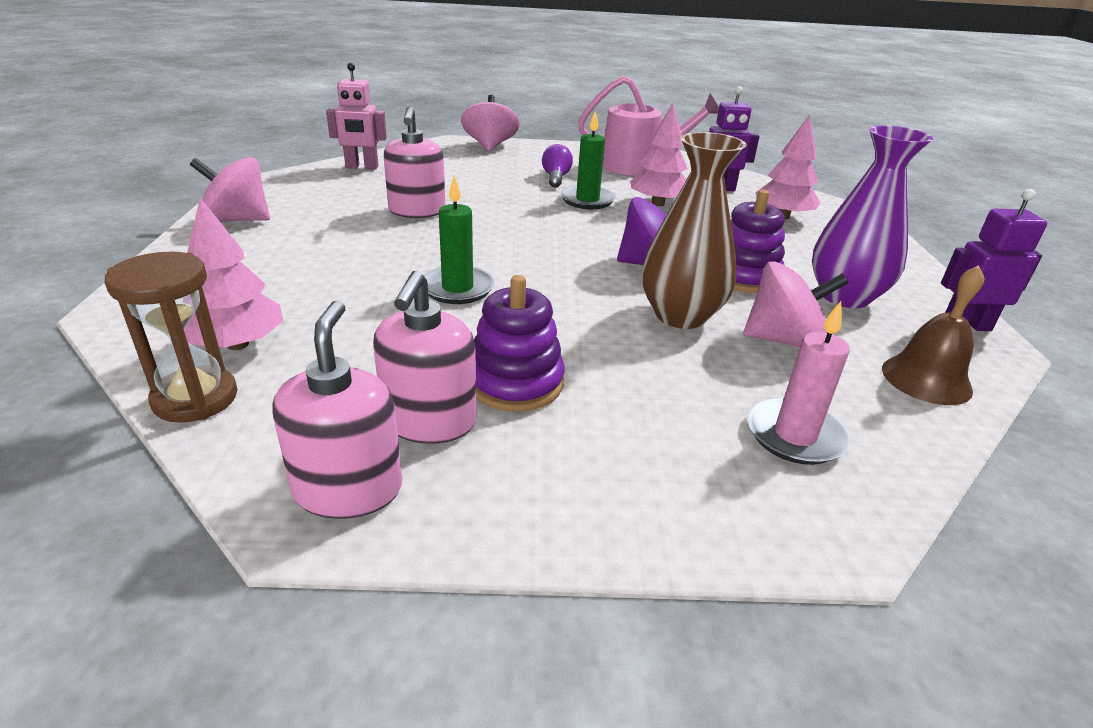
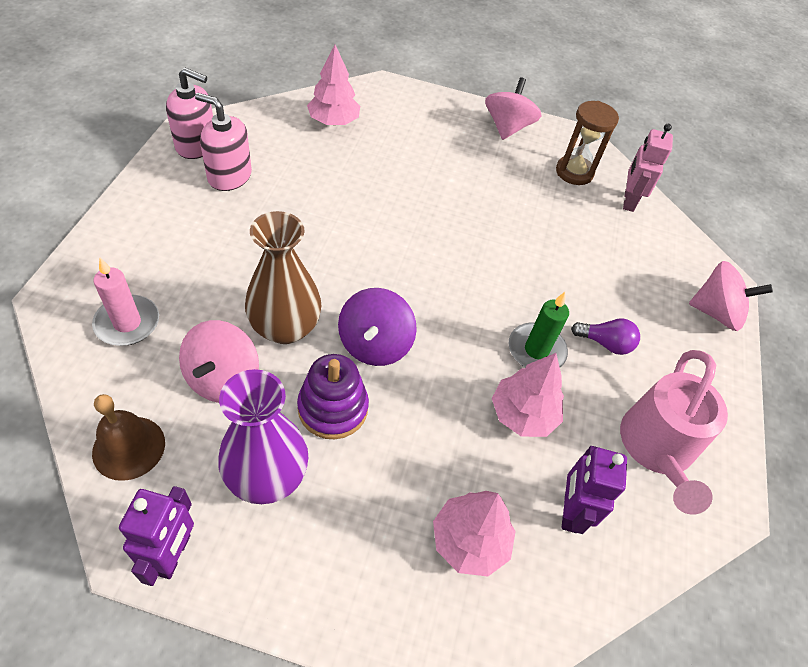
camera: 100 degrees right, 20 degrees up
(195, 398) = (289, 108): brown hourglass -> brown hourglass (574, 172)
(417, 211) = (517, 219): pink soap dispenser -> none
(457, 288) = (370, 215): green candle -> none
(515, 382) = (246, 215): purple stacking toy -> none

